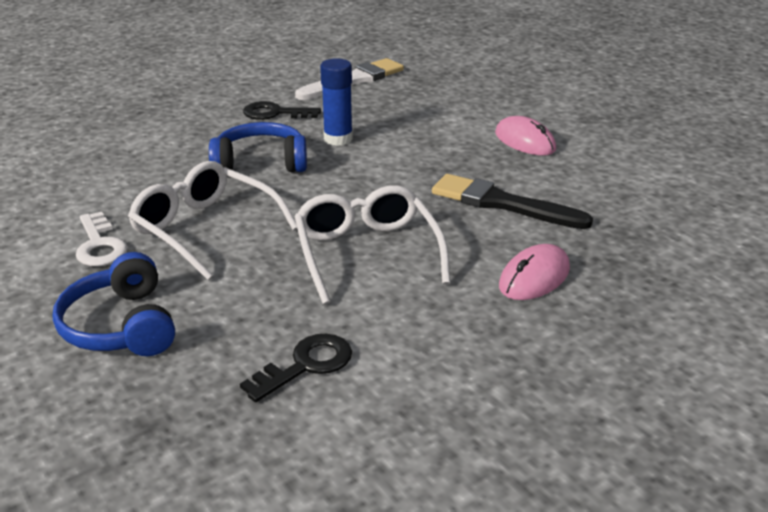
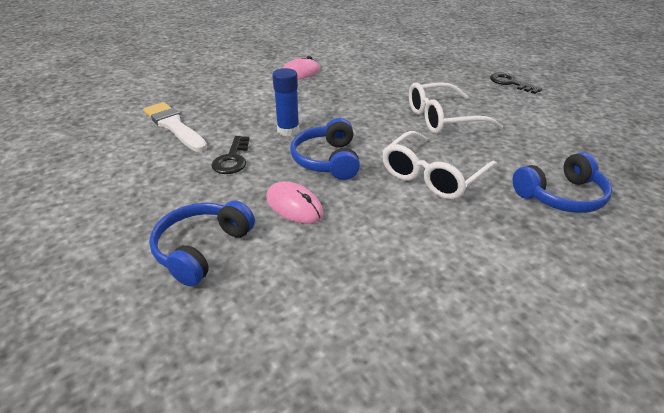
camera: 90 degrees left, 5 degrees up
(100, 245) = (471, 222): white key -> none
(129, 112) = (201, 249): none -> blue headphones
(306, 365) = (555, 133): black key -> black key (510, 83)
(502, 203) = (378, 83): black brush -> none
(534, 277) = (449, 79): pink mouse -> pink mouse (294, 206)

